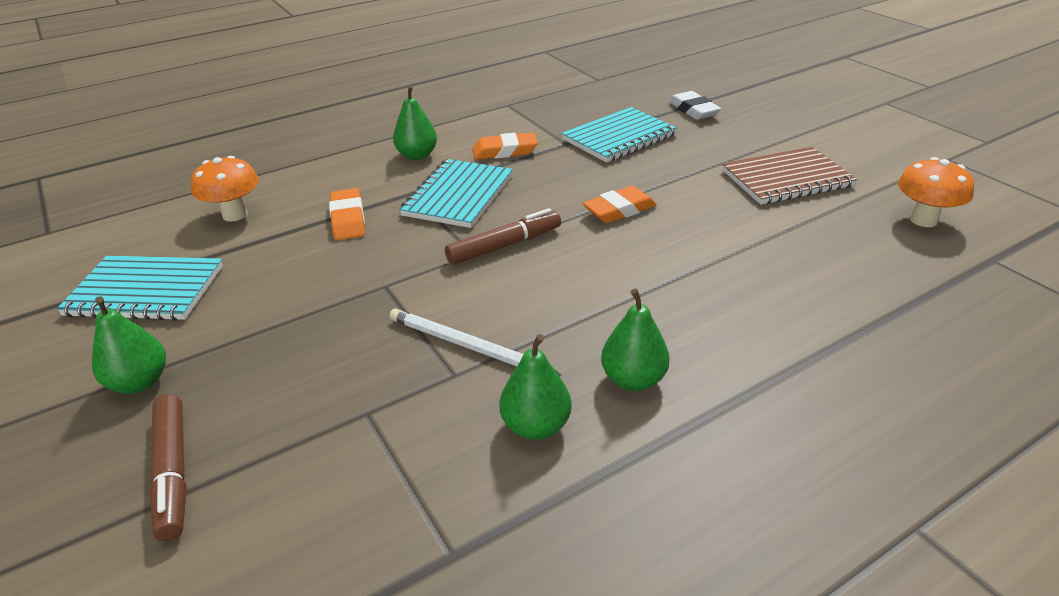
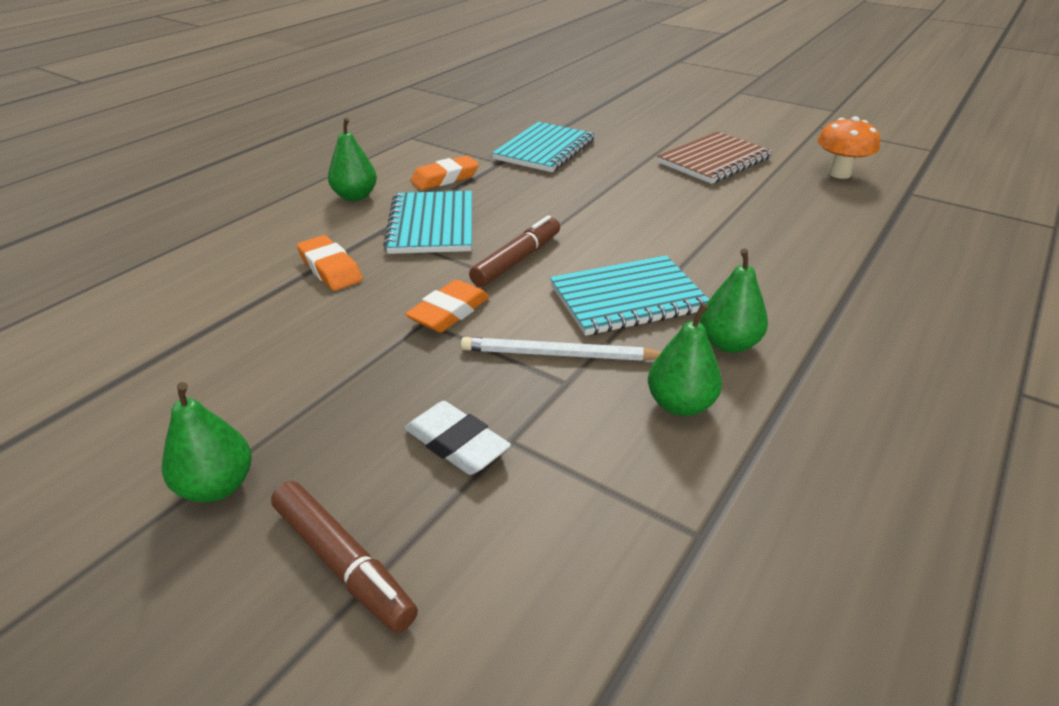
camera: 25 degrees left, 0 degrees up
(146, 291) = (138, 391): turquoise notebook -> turquoise notebook (627, 298)
(235, 215) = (187, 290): orange mushroom -> none
(619, 210) = (597, 210): orange eraser -> orange eraser (449, 312)
(693, 110) = (591, 118): white eraser -> white eraser (456, 444)

